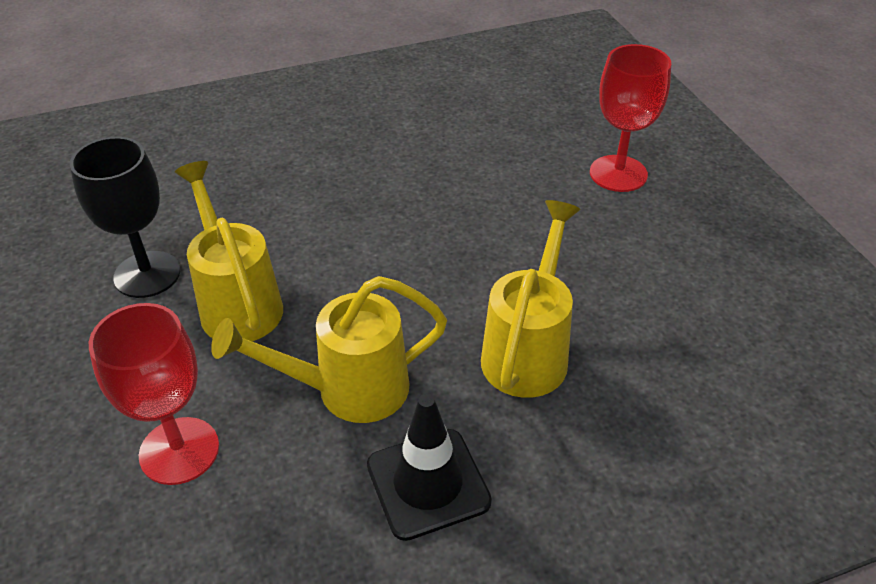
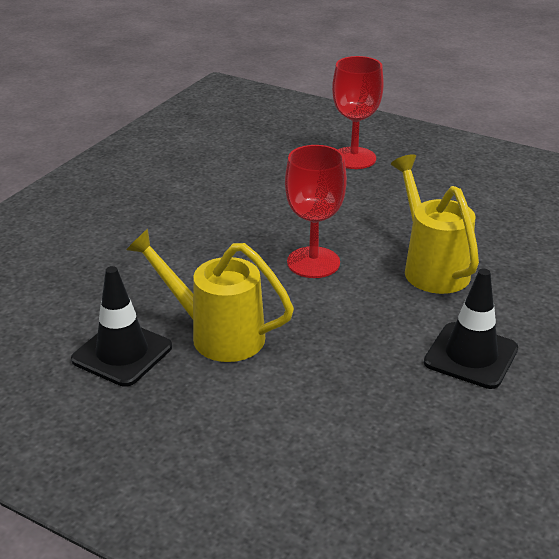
camera: 40 degrees left, 10 degrees down
(147, 274) = (122, 353): black goblet -> black traffic cone
(179, 451) = (305, 428): red goblet -> red goblet (313, 262)
(348, 390) = (361, 339): yellow watering can -> none

